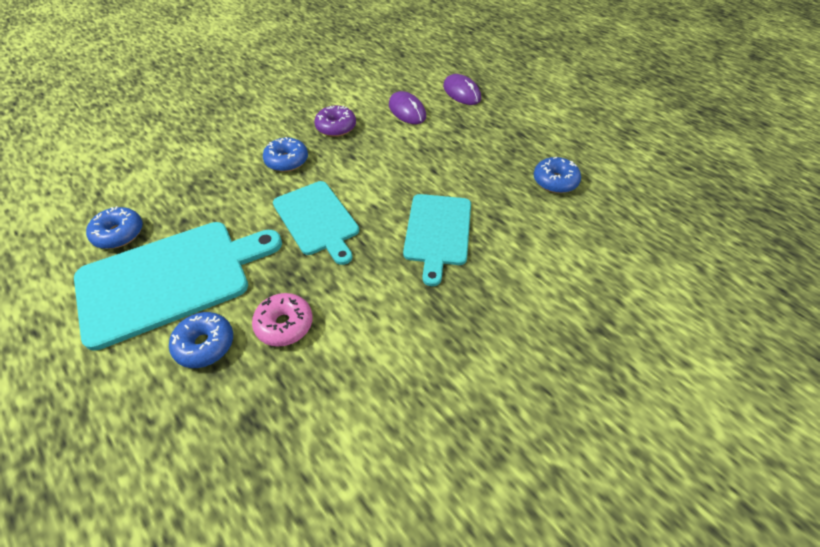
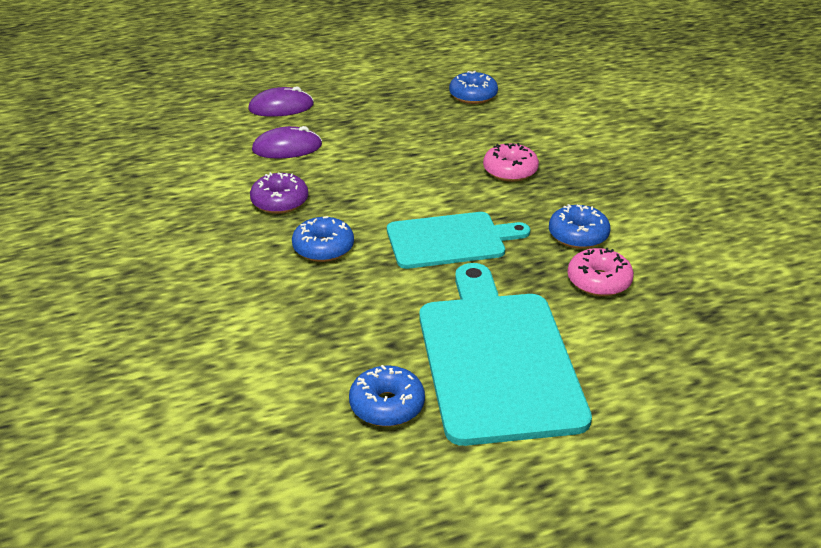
camera: 70 degrees left, 15 degrees down
(205, 344) = (608, 337): blue donut -> blue donut (578, 235)
(438, 232) = (510, 171): turquoise cutting board -> pink donut

